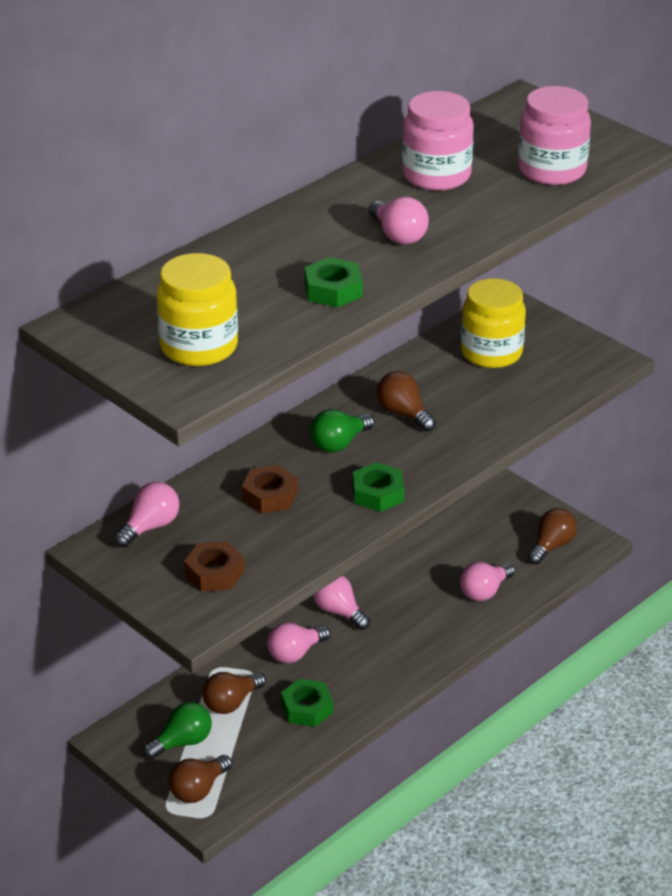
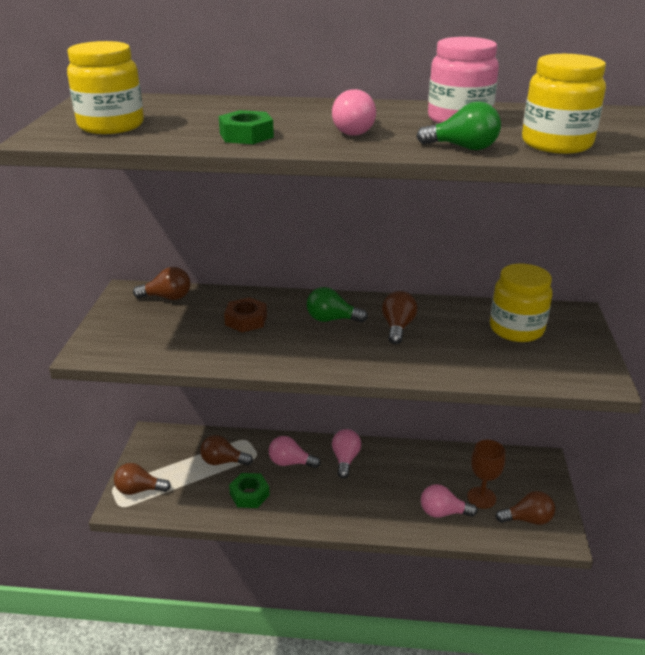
camera: 50 degrees right, 5 degrees down
(150, 527) = (167, 297): pink light bulb -> brown light bulb
(182, 742) = (173, 461): green light bulb -> green light bulb (463, 148)
(214, 573) = (145, 336): brown nut -> none
(378, 493) = (300, 356): green nut -> none
(495, 555) = (481, 497): none -> brown goblet
(552, 170) = (556, 144): pink jar -> yellow jar

